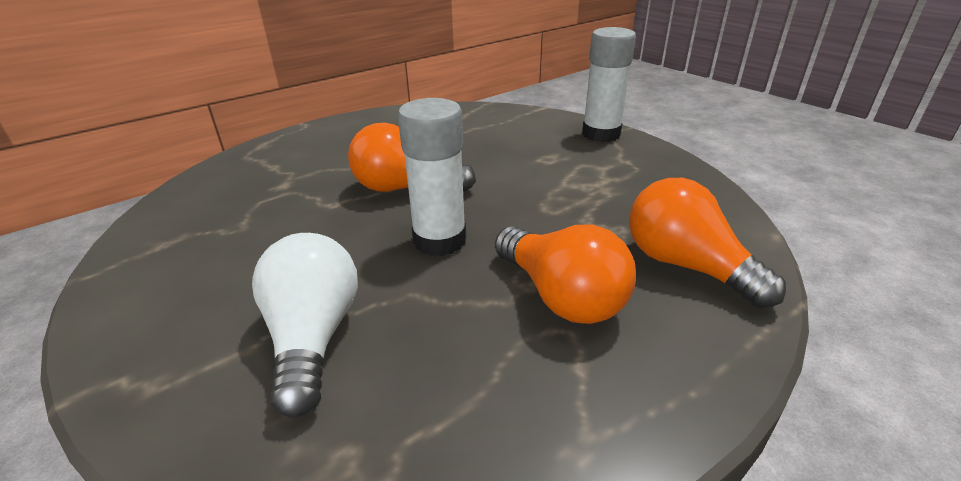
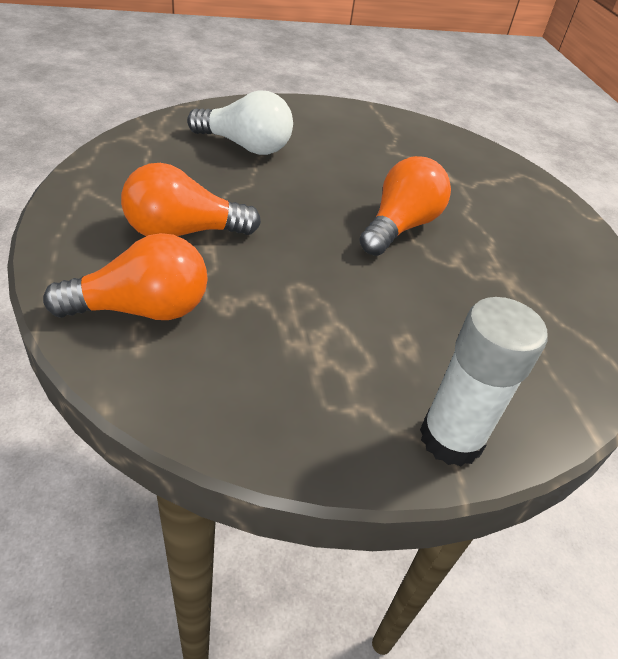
camera: 110 degrees right, 10 degrees up
(439, 240) = (300, 213): white glue stick -> none

